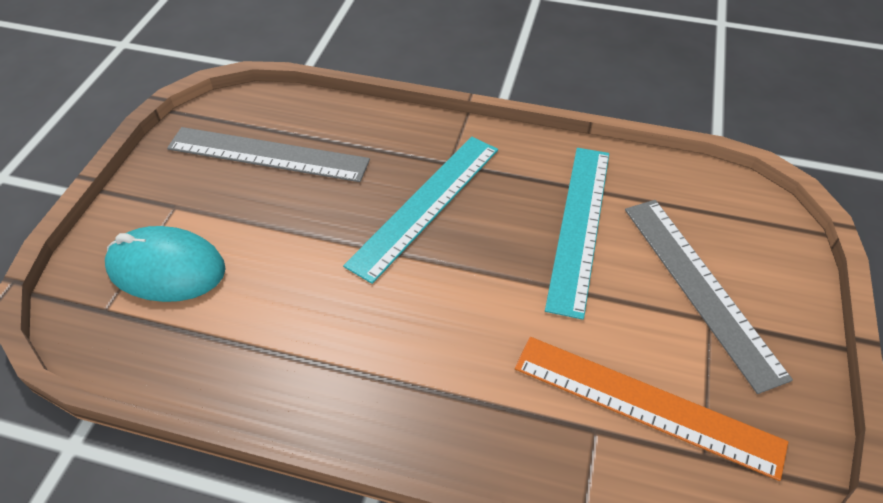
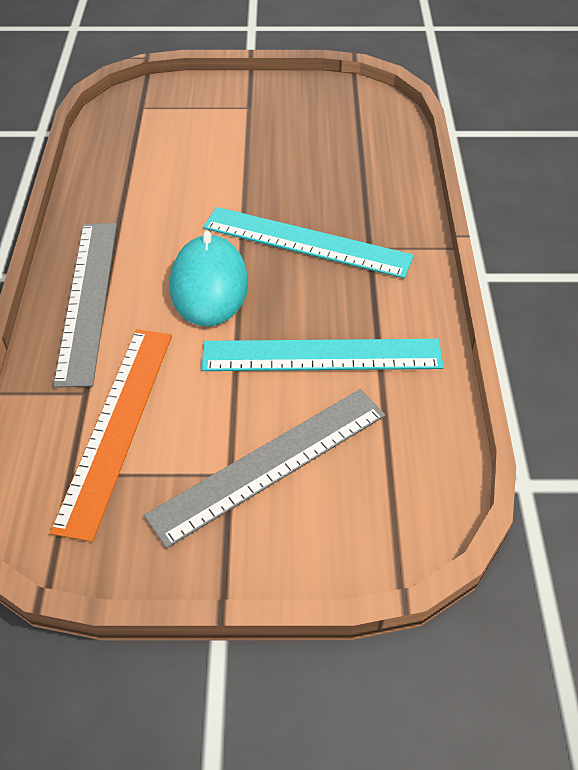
camera: 75 degrees right, 0 degrees up
(166, 268) = (186, 121): turquoise mouse -> turquoise mouse (209, 285)
(268, 154) = (327, 136): grey ruler -> grey ruler (88, 299)

